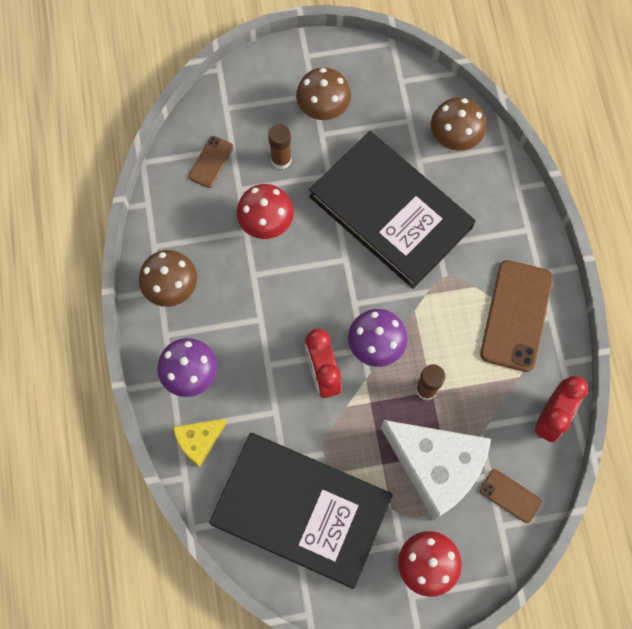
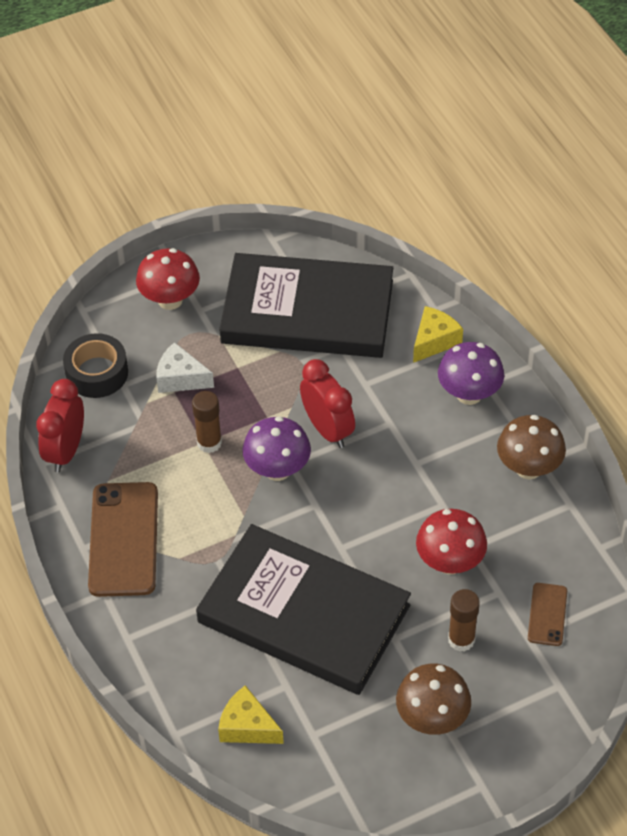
camera: 165 degrees right, 20 degrees down
(436, 467) = (180, 378): white cheese -> white cheese, size x0.49
(454, 138) = (247, 726): brown mushroom -> yellow cheese
(510, 496) = (97, 373): brown phone -> black tape

